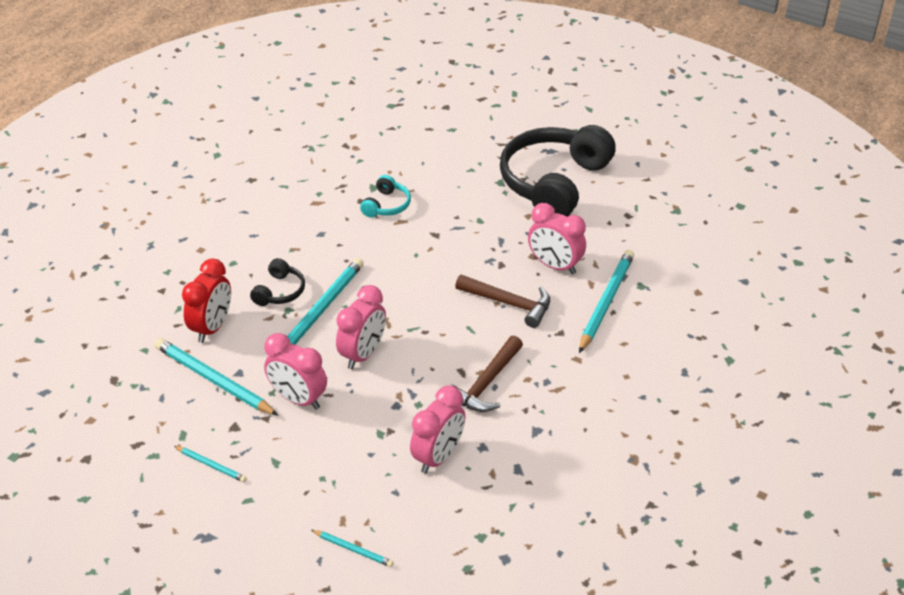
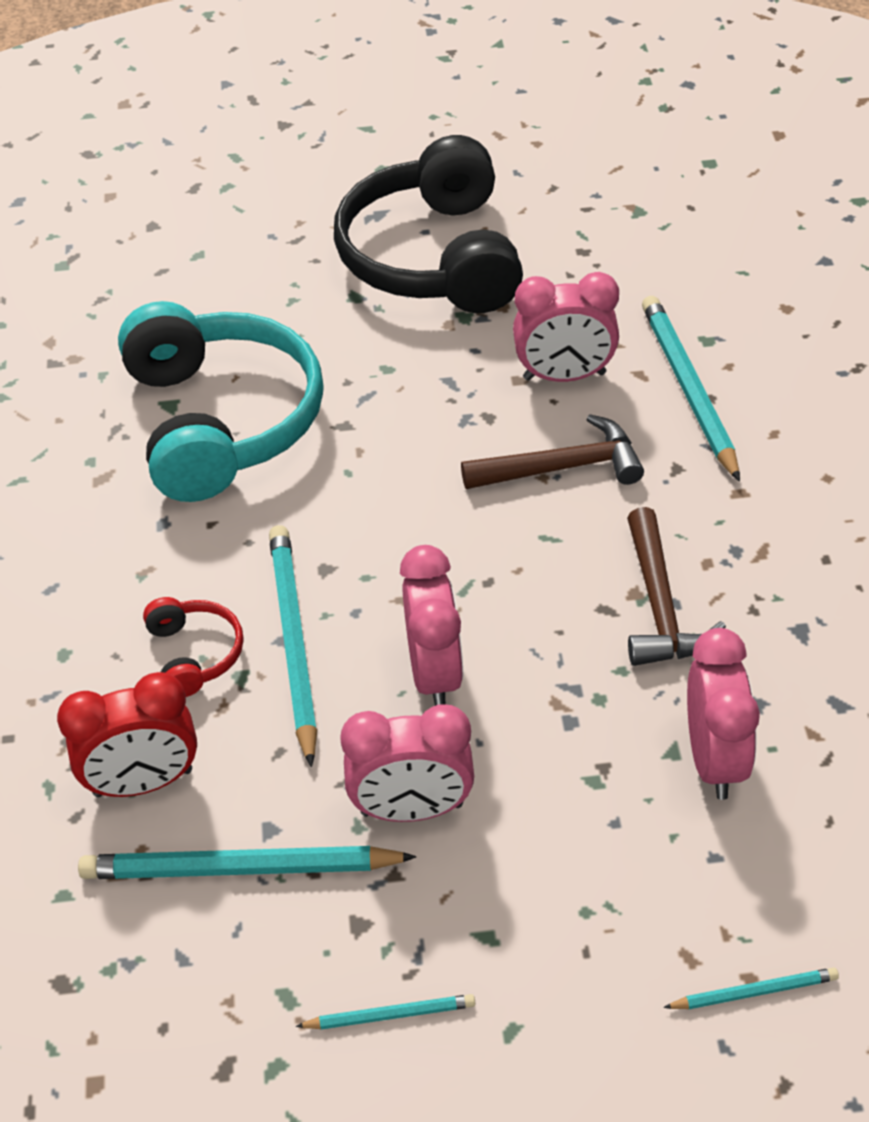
camera: 35 degrees left, 5 degrees up
(212, 327) = (143, 783): red clock -> red clock turned 90 degrees clockwise
(279, 291) = (194, 654): black headphones -> red headphones
(386, 205) = (221, 421): turquoise headphones -> turquoise headphones, size x2.32

